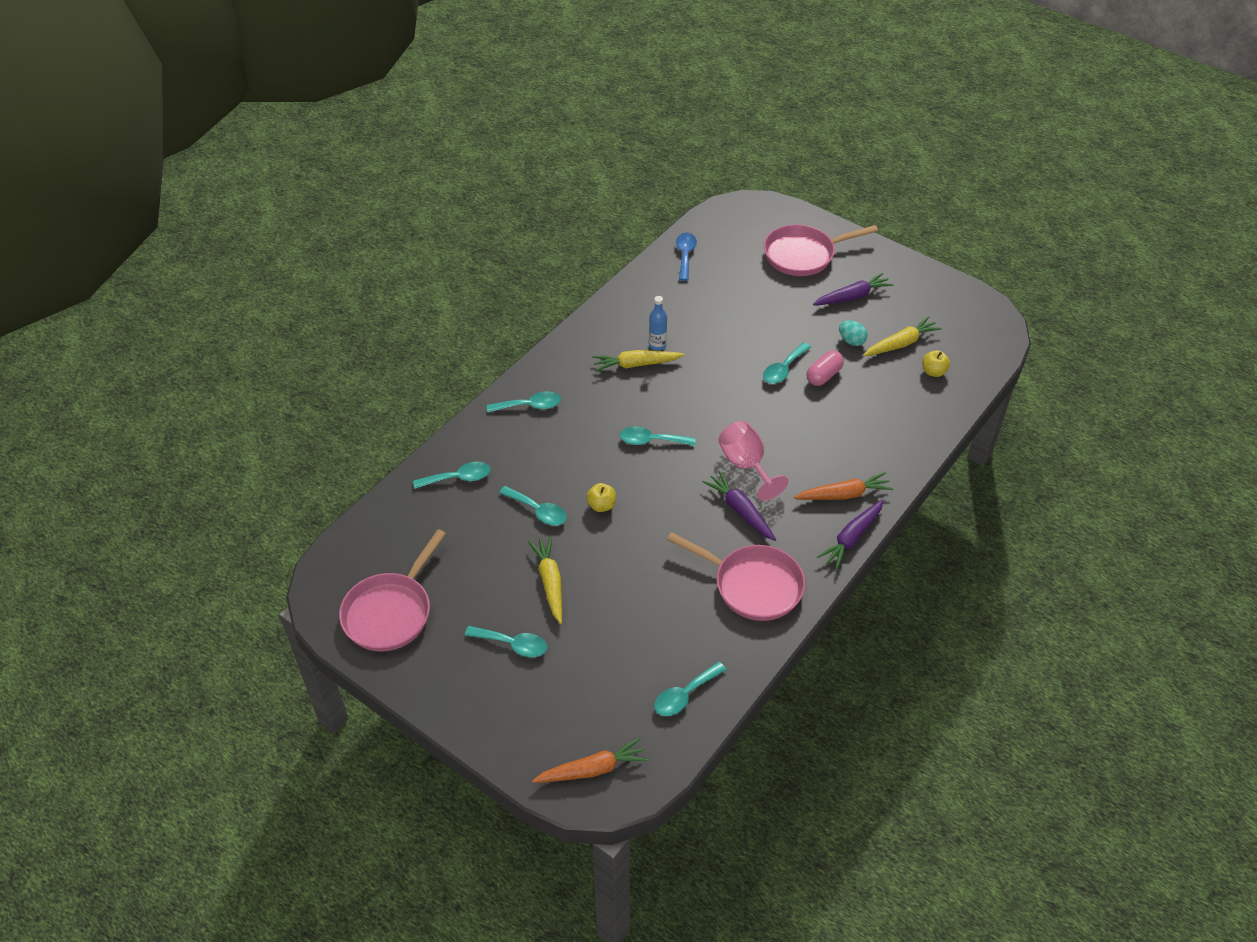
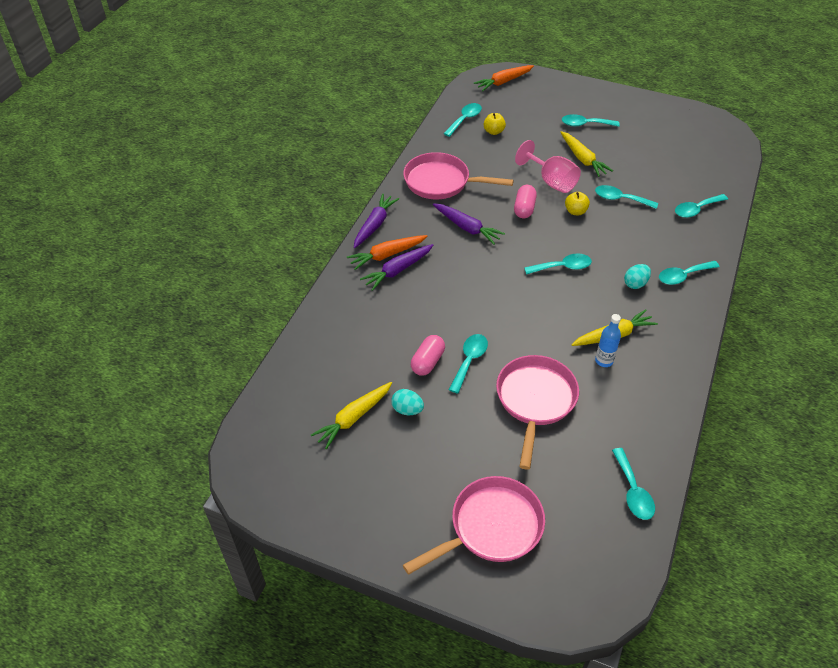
camera: 165 degrees right, 0 degrees up
(390, 612) = (674, 126): pink pan -> pink pan (535, 400)
(584, 408) = (635, 284): none -> turquoise egg
(661, 522) = (524, 208): none -> pink capsule
(685, 255) = (633, 491): blue spoon -> turquoise spoon
(746, 465) = (474, 263): pink goblet -> pink goblet (551, 181)
(852, 297) = (417, 472): purple carrot -> purple carrot (397, 270)
(933, 372) = (316, 390): yellow apple -> yellow apple (493, 131)

